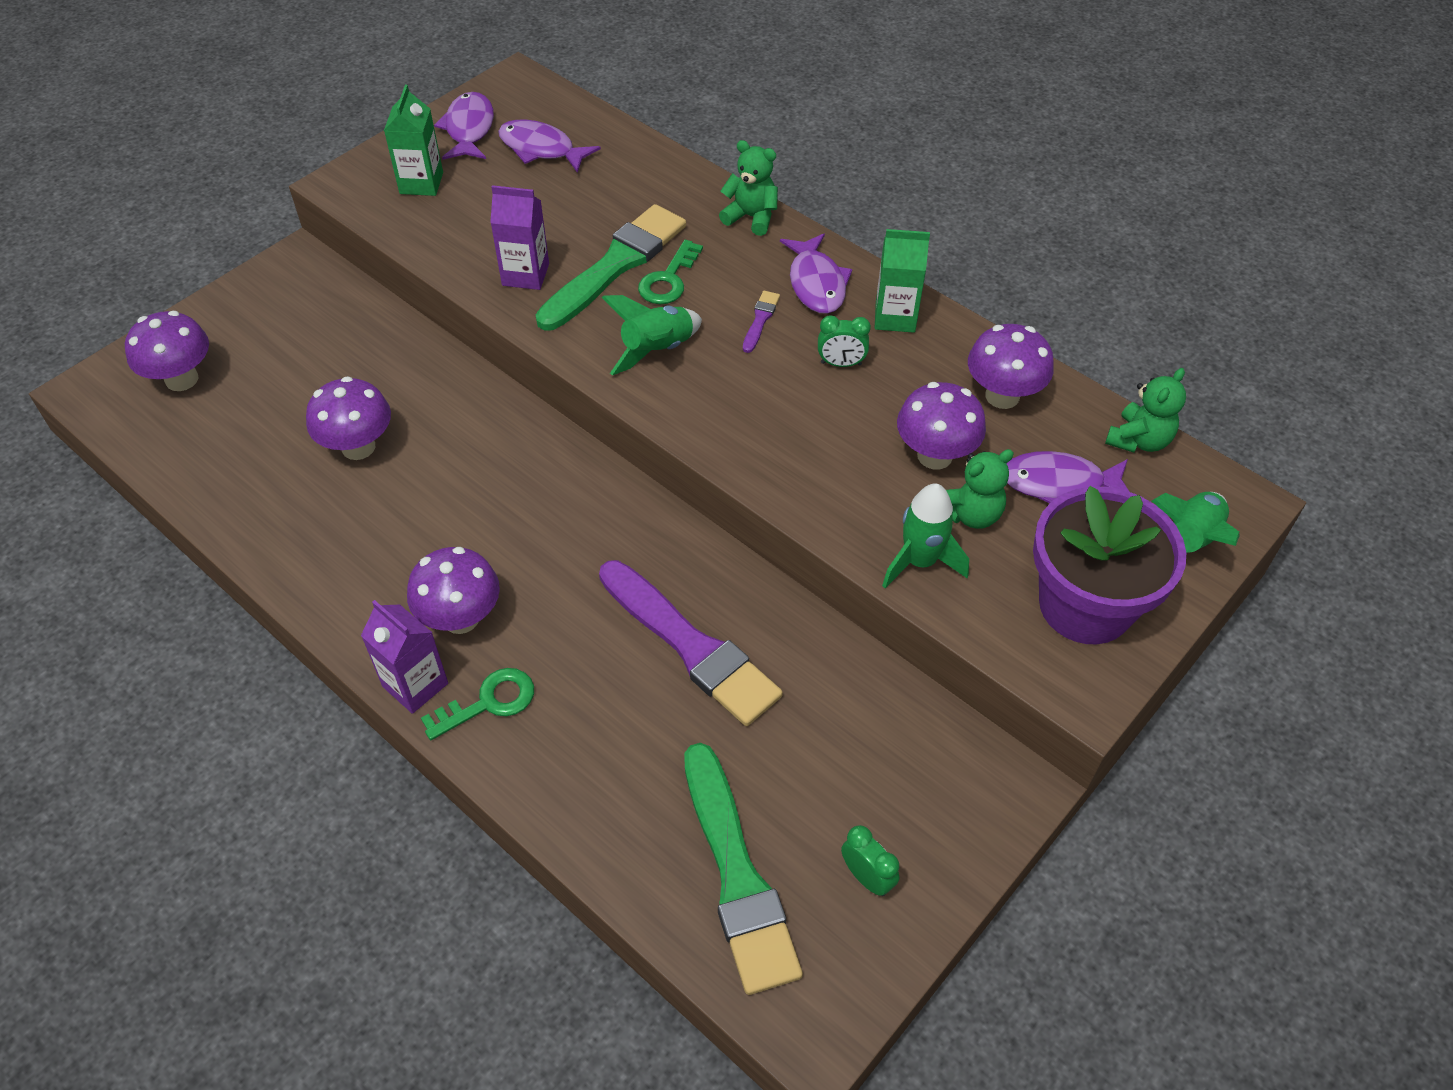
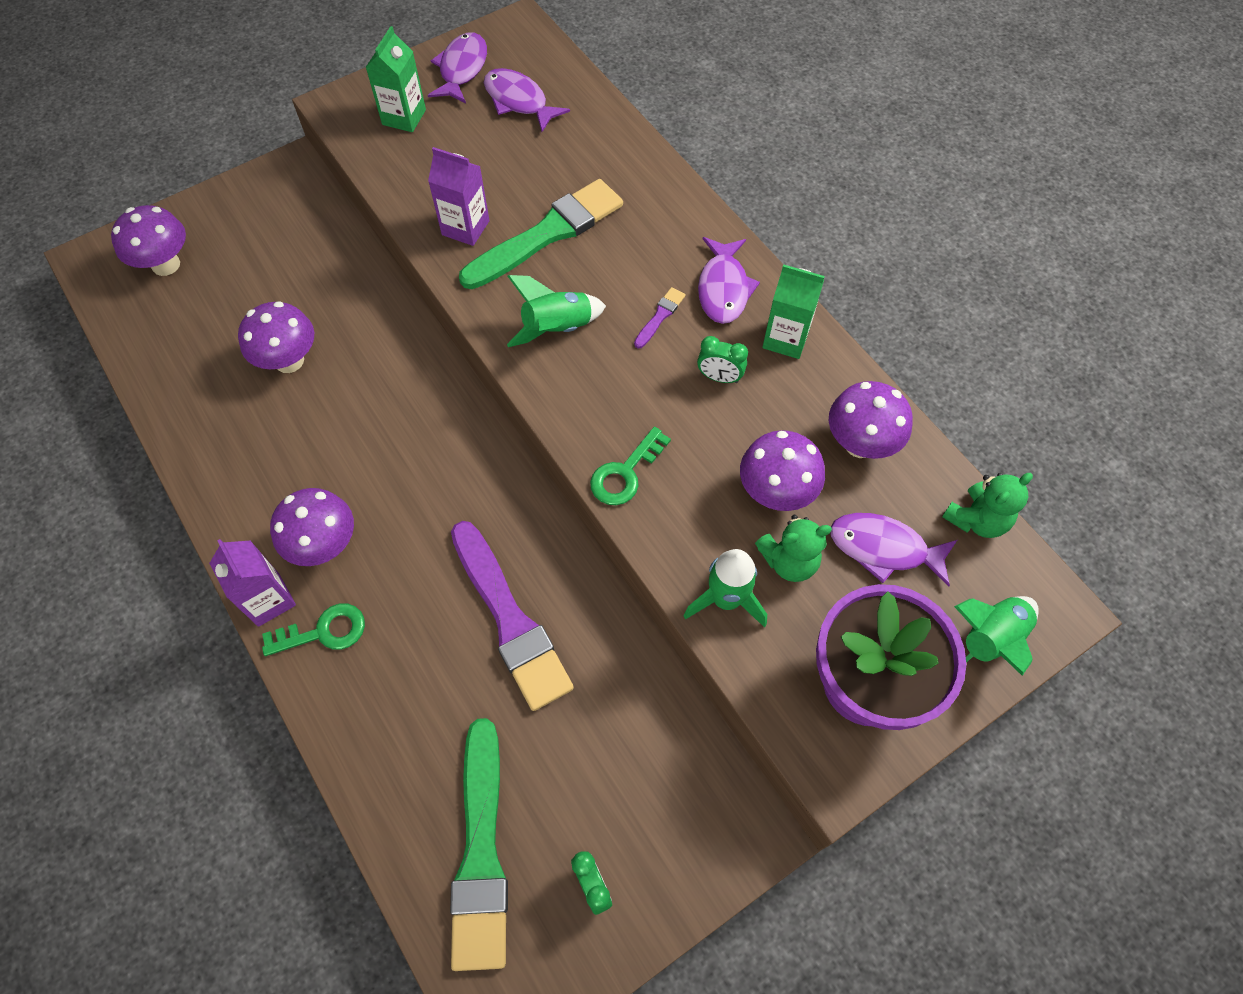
camera: 15 degrees right, 10 degrees up
(668, 280) = (590, 258): green key -> green key (625, 473)
(751, 217) = (685, 207): green teddy bear -> none

